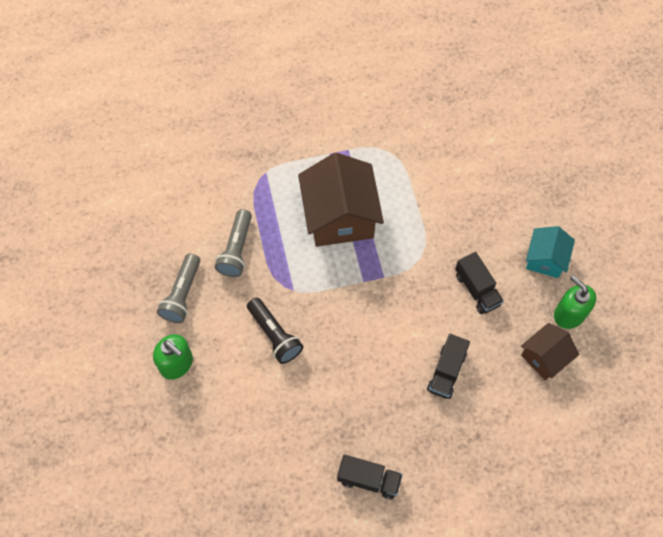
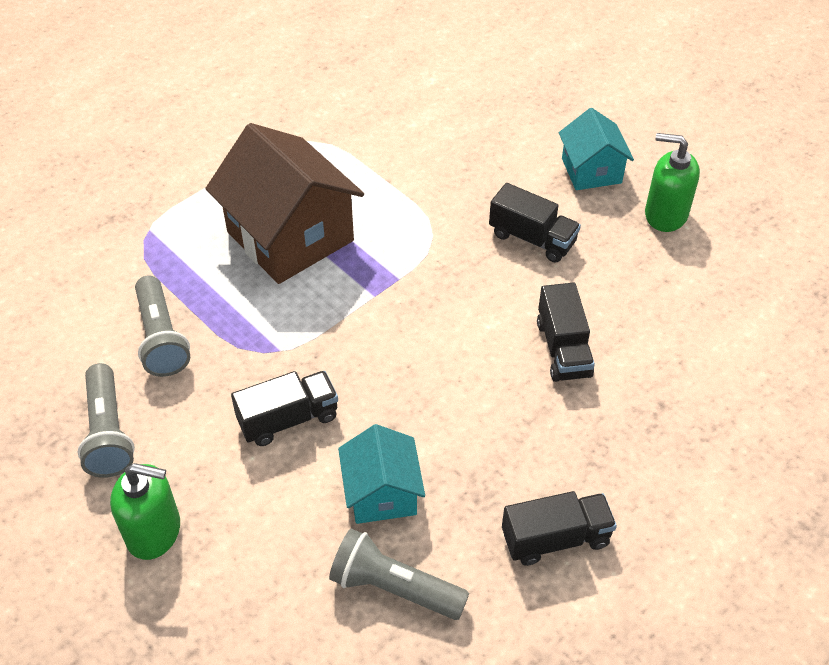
camera: 30 degrees left, 15 degrees down
(273, 459) = (394, 587): none -> grey flashlight
(274, 335) = (288, 419): black flashlight -> black truck
(297, 405) = (382, 493): none -> turquoise house
(545, 357) = (674, 273): brown house -> none

